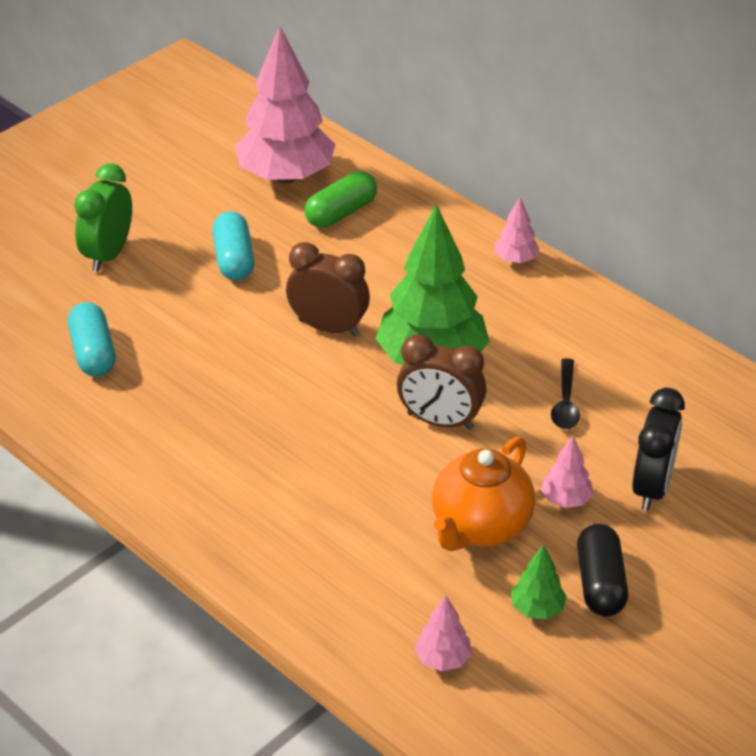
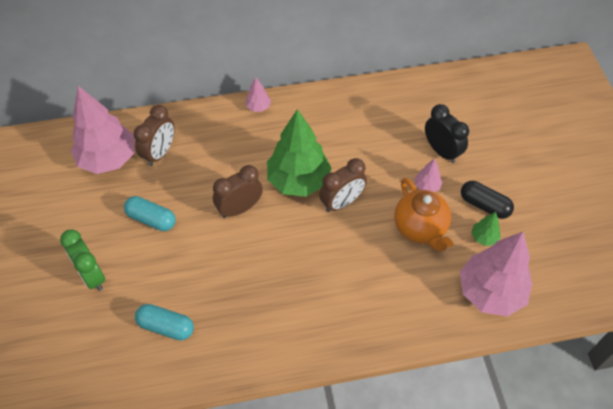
camera: 55 degrees left, 15 degrees up
(341, 213) = (160, 153): green capsule -> brown clock
(443, 659) = (490, 292): pink tree -> pink tree, size x2.32
(565, 403) = (367, 148): black spoon -> none

